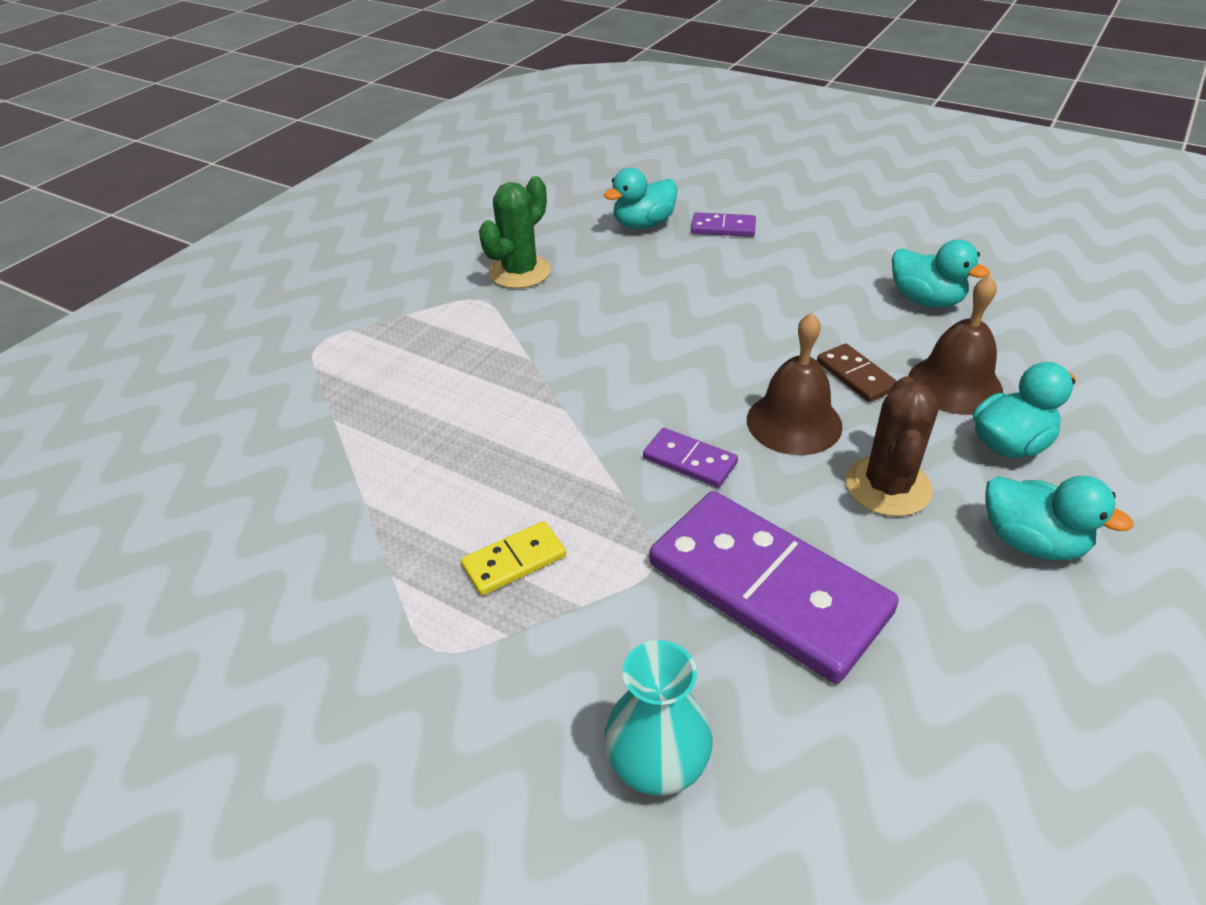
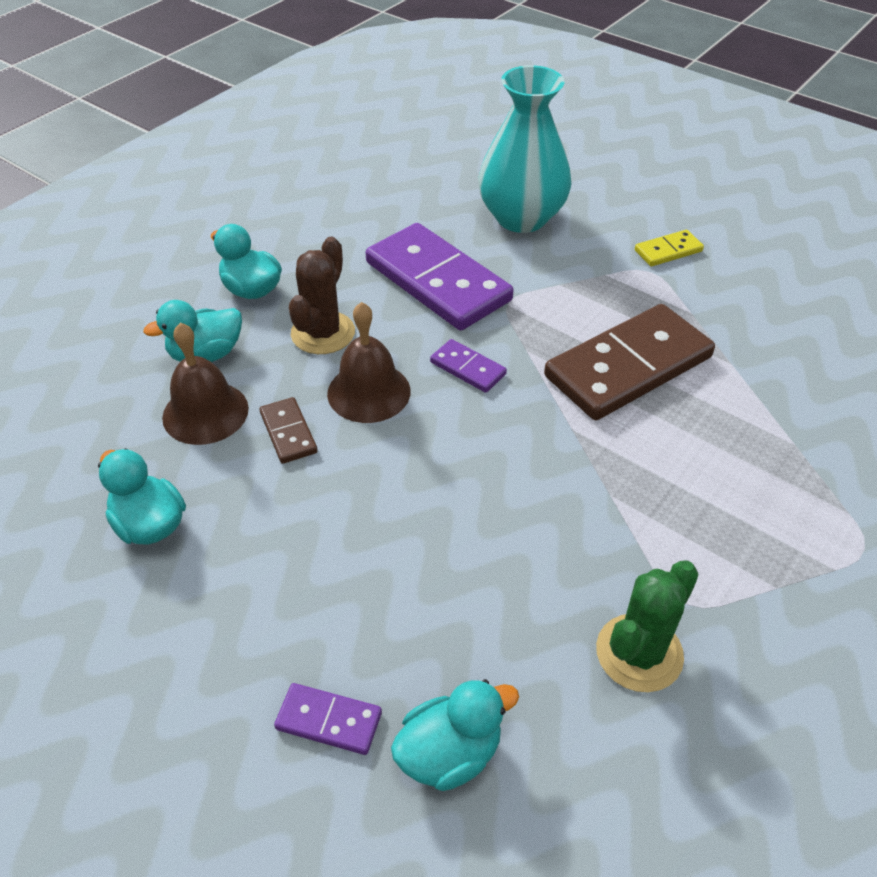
camera: 175 degrees left, 5 degrees up
(495, 483) = (628, 367): none -> brown domino
(514, 561) = (606, 312): yellow domino -> yellow domino (668, 251)
(657, 763) = (521, 218): turquoise vase -> turquoise vase, size x1.68

